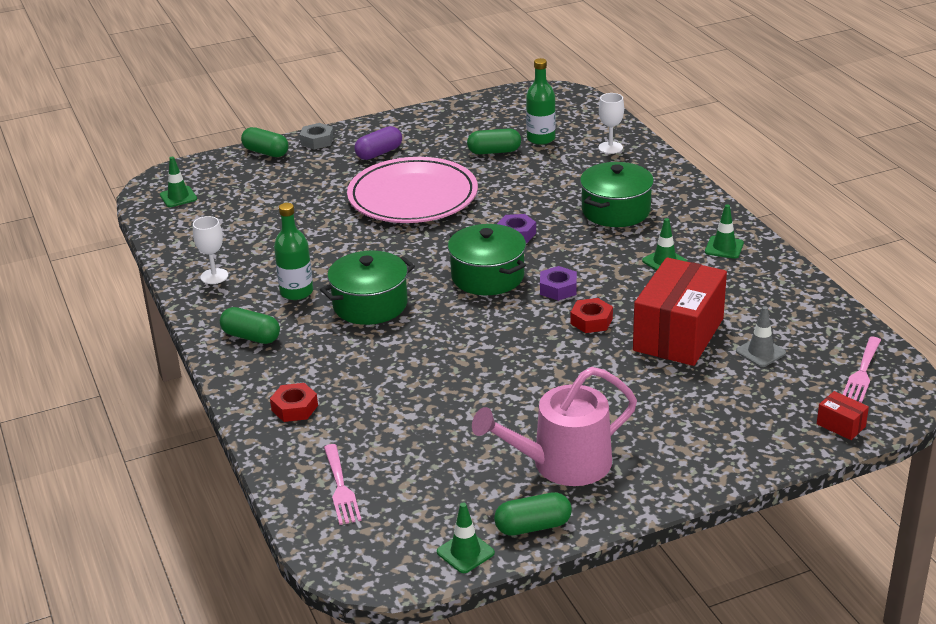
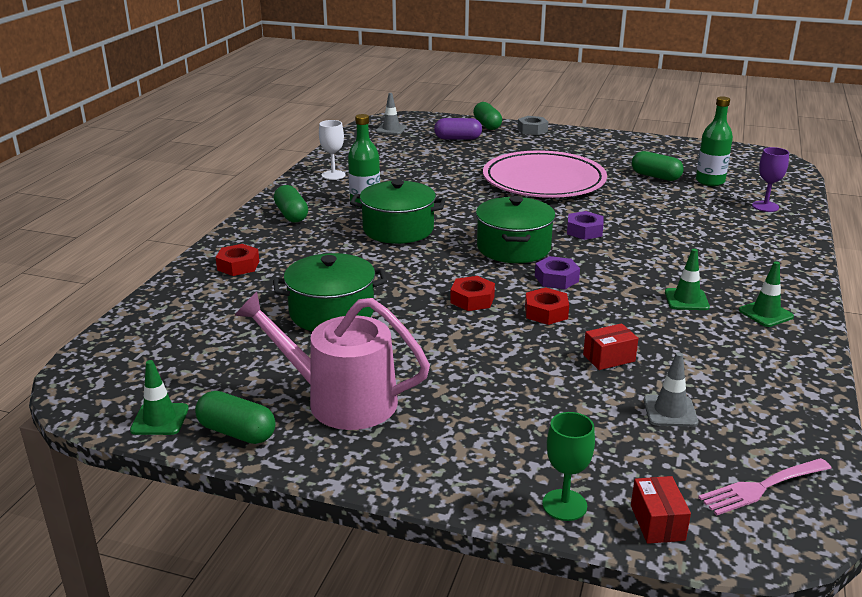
camera: 40 degrees right, 5 degrees down
(178, 197) = (391, 129): green traffic cone -> grey traffic cone
(340, 487) = (171, 327): pink fork -> none
(379, 153) = (564, 149): purple capsule -> purple capsule (458, 138)
(527, 338) = (472, 299): none -> red nut
(610, 148) = (765, 206): white goblet -> purple goblet
(616, 211) = (699, 248): green pot -> green pot (331, 313)
(678, 334) = (609, 358): red box -> red box, size x0.40
(785, 445) = (564, 505): none -> green goblet

